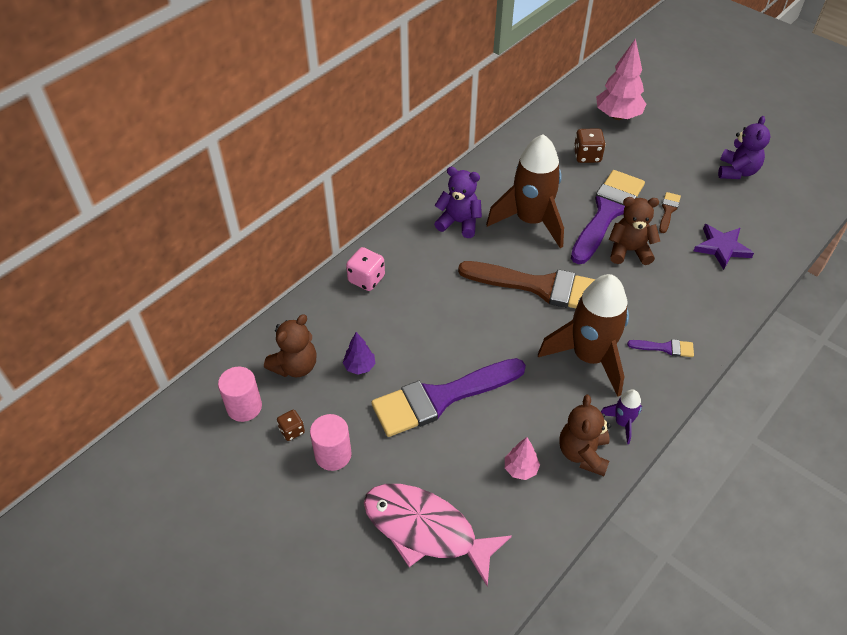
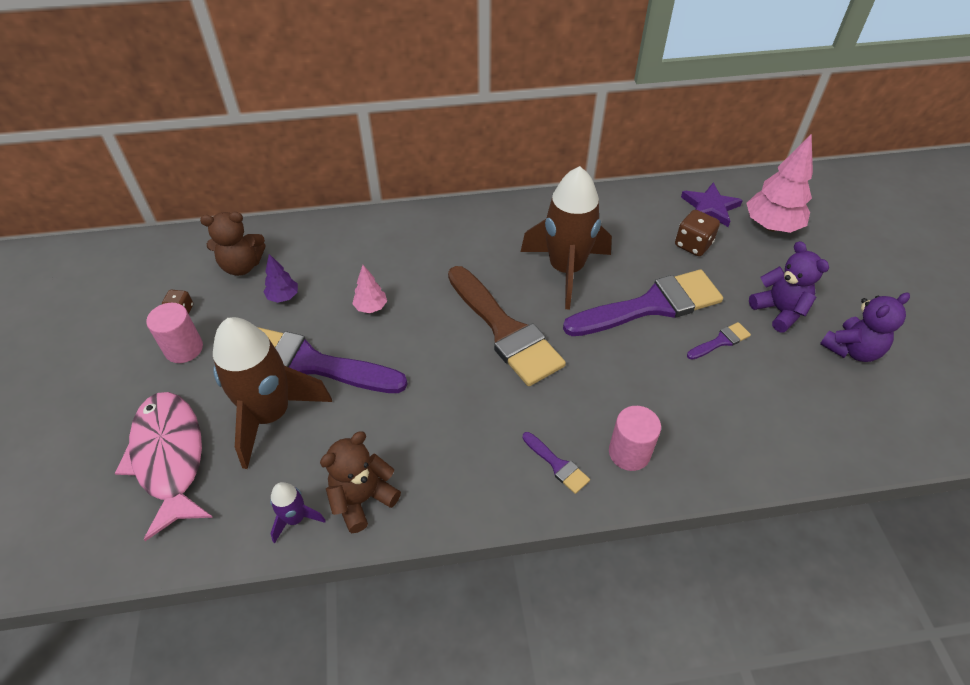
camera: 40 degrees right, 0 degrees up
(244, 407) = (175, 271): pink cylinder -> pink cylinder (629, 452)
(366, 279) = (371, 234): pink dice -> none
(459, 222) = (500, 234): purple teddy bear -> purple teddy bear (779, 311)
(520, 469) = (296, 469): pink tree -> pink tree (371, 307)
(589, 357) = (473, 420): brown rocket -> brown rocket (270, 415)
(622, 423) = (430, 501): purple rocket -> purple rocket (295, 519)
(629, 251) = (631, 353): brown teddy bear -> none
(668, 210) = (720, 341): brown brush -> purple brush
(721, 247) = (739, 412): purple star -> purple star (710, 207)

